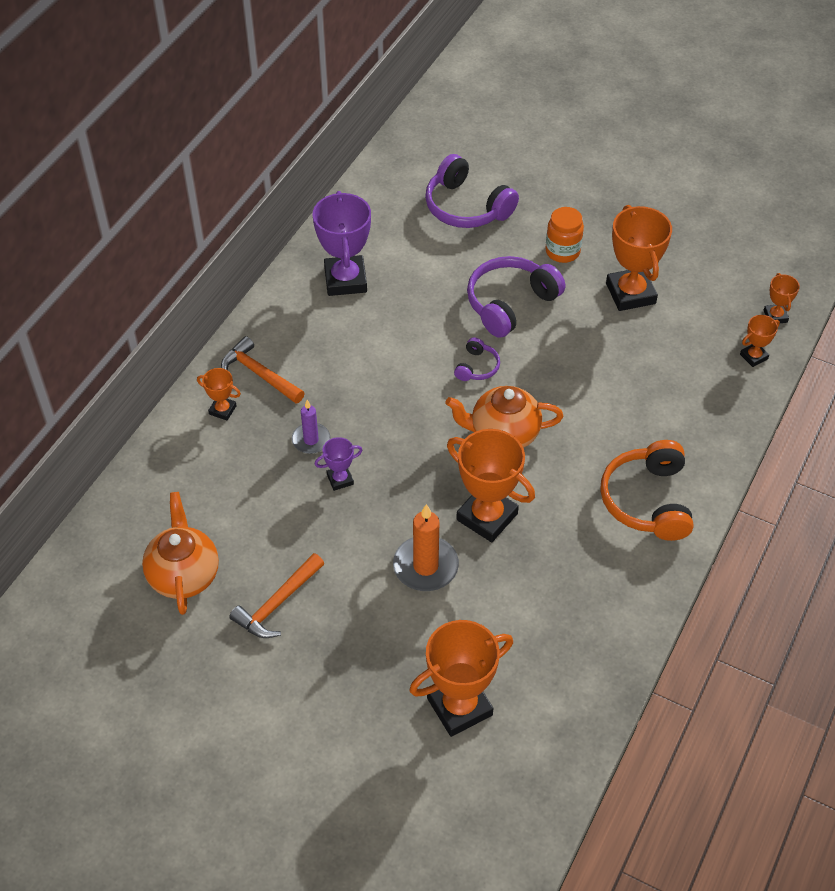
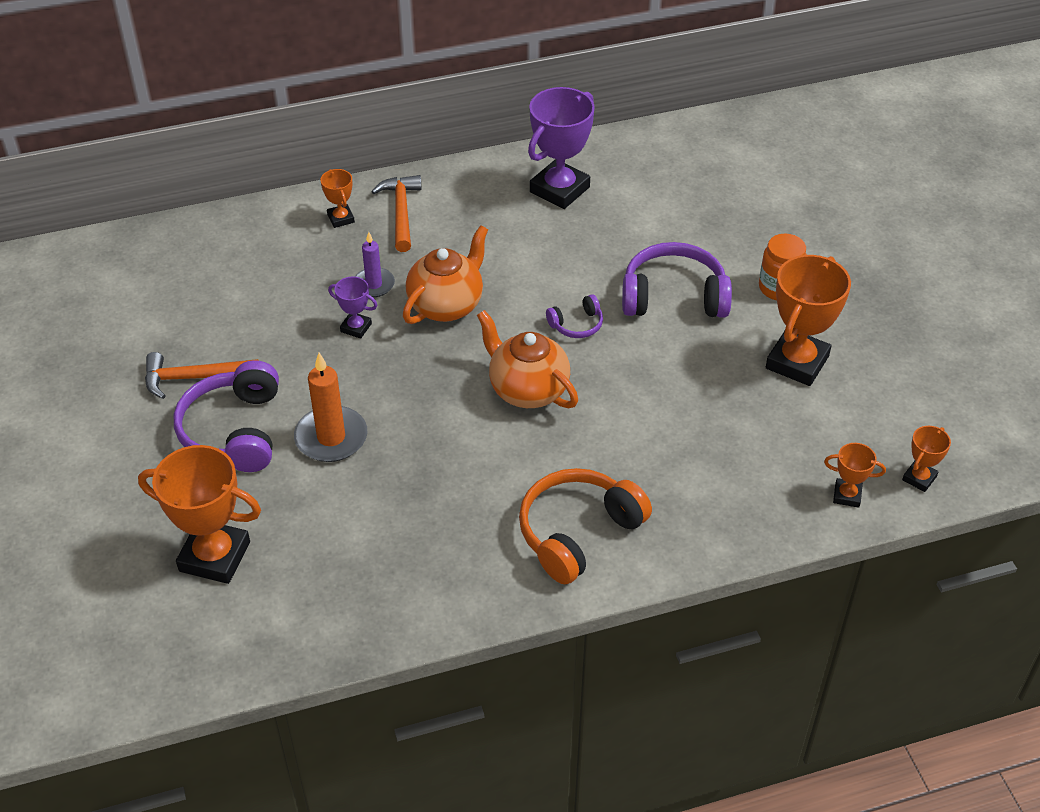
camera: 45 degrees right, 5 degrees down
(184, 574) = (162, 309): orange teapot -> orange teapot (446, 305)
(466, 207) = (739, 199): purple headphones -> purple headphones (234, 431)
(487, 517) = (427, 440): orange trophy -> none

